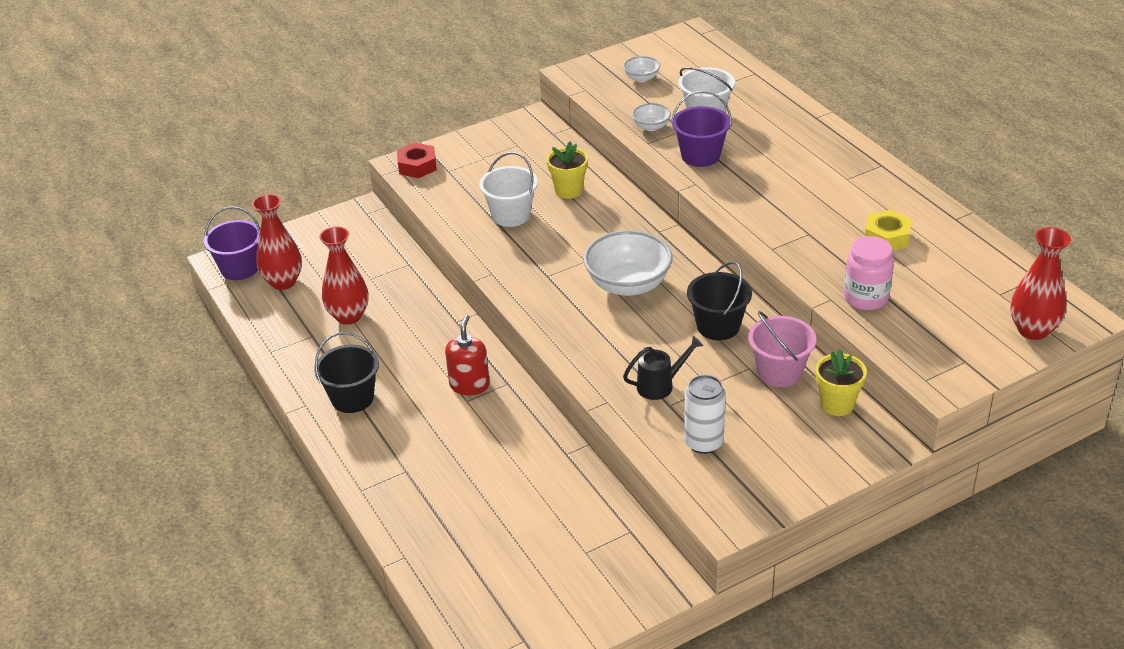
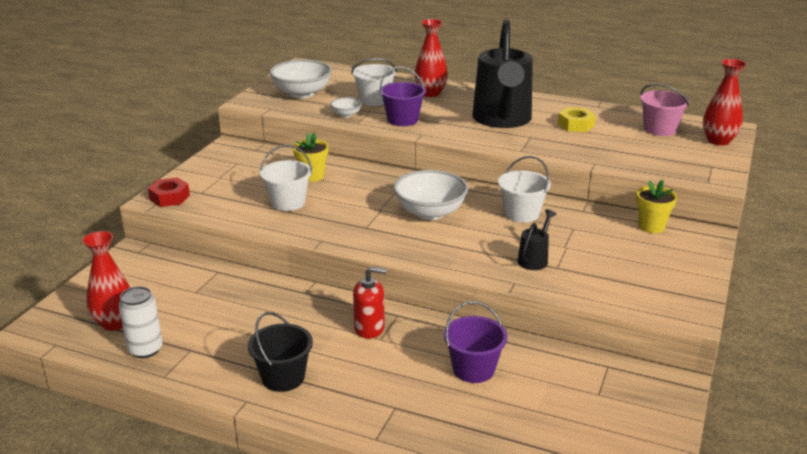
camera: 40 degrees left, 10 degrees down
(240, 268) = (57, 329): purple bucket -> purple bucket (473, 369)
(349, 316) = (207, 323): red vase -> red vase (430, 93)
(469, 385) = (369, 328): red soap dispenser -> red soap dispenser turned 120 degrees clockwise
(641, 78) = (302, 93): white bowl -> white bowl, size x2.07
(703, 442) = (609, 279): white can -> white can (145, 349)
(718, 326) = (521, 214): black bucket -> white bucket
(779, 372) = (594, 223): pink bucket -> pink bucket (659, 129)
(809, 197) = (502, 120): none -> black watering can
(866, 298) = (612, 156): pink jar -> none

